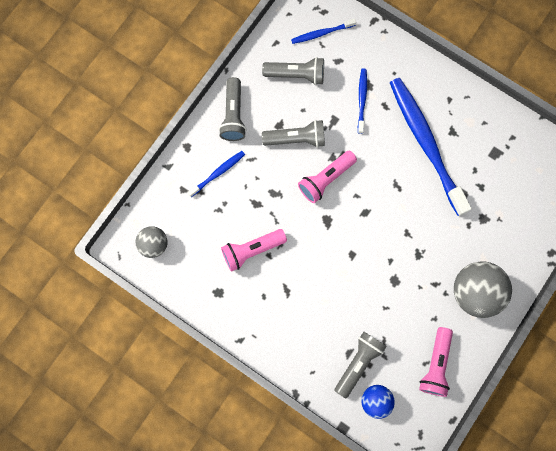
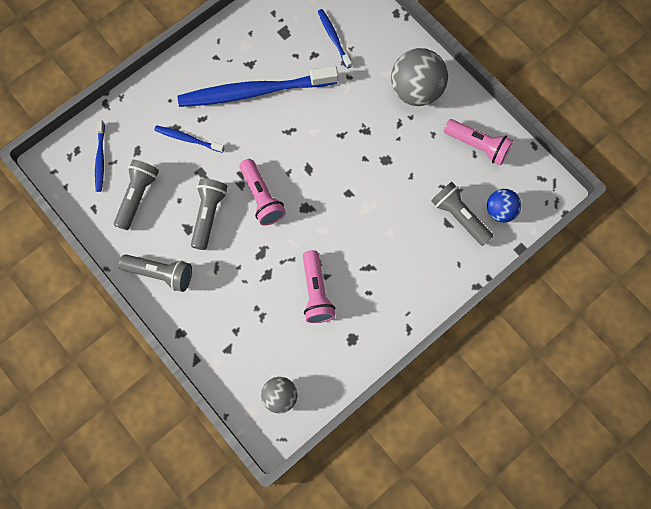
camera: 75 degrees left, 5 degrees down
(218, 173) = (220, 306): blue toothbrush -> blue toothbrush (333, 38)

